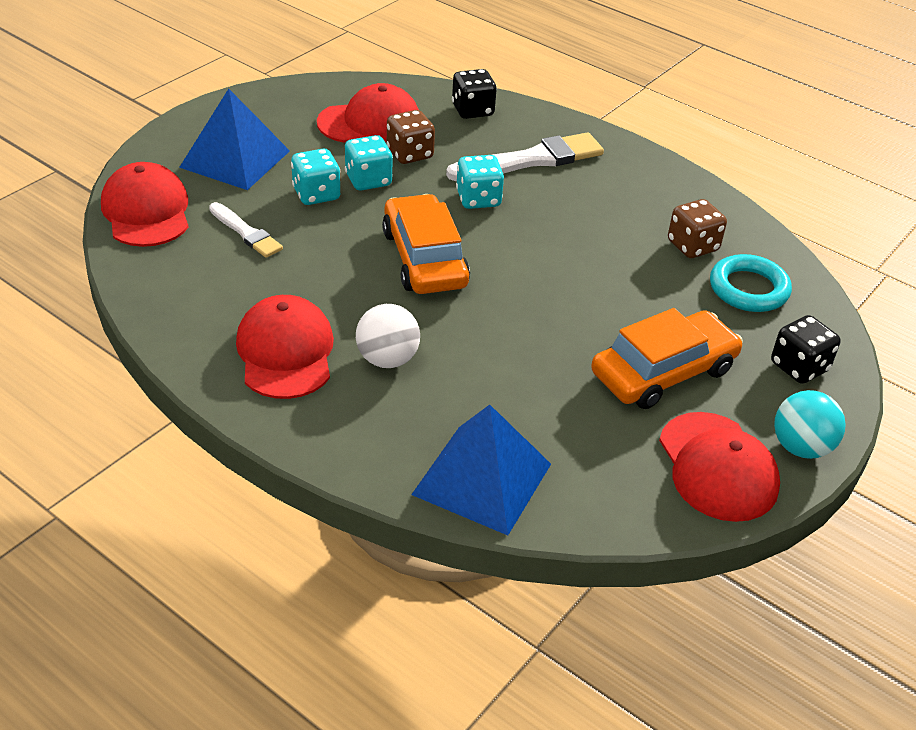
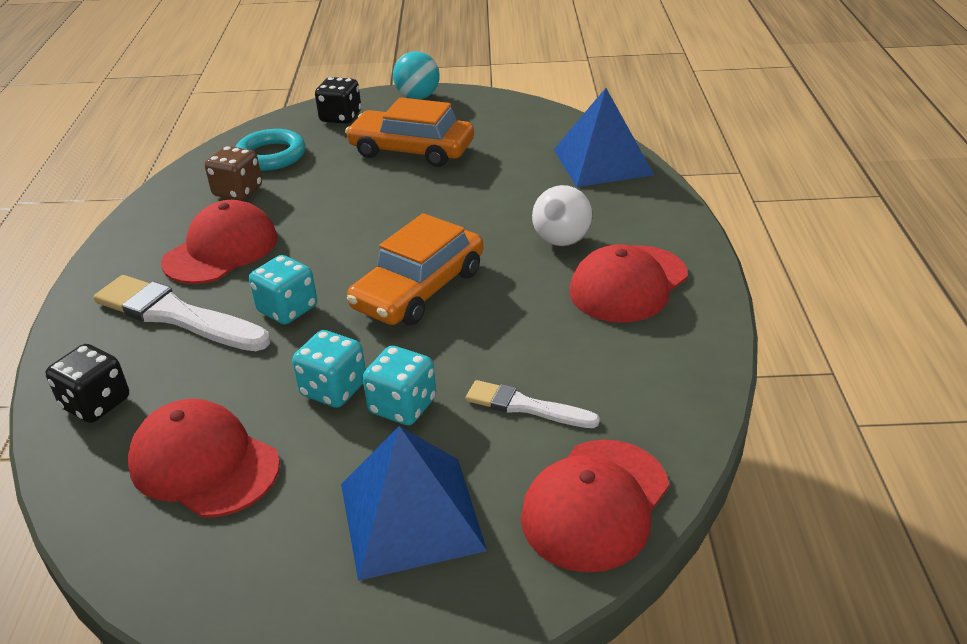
camera: 125 degrees left, 5 degrees down
(246, 233) = (526, 406): white brush -> white brush turned 75 degrees counterclockwise
(410, 154) = (247, 393): brown dice -> none
(717, 467) = (472, 110): red cap -> red cap (221, 250)

